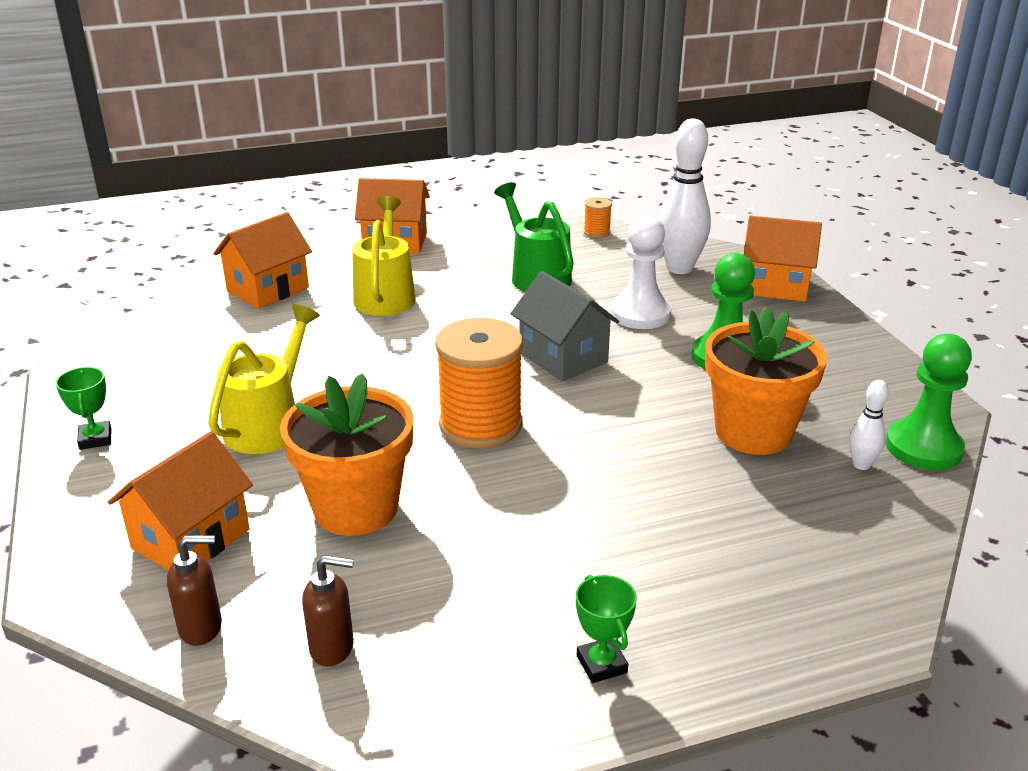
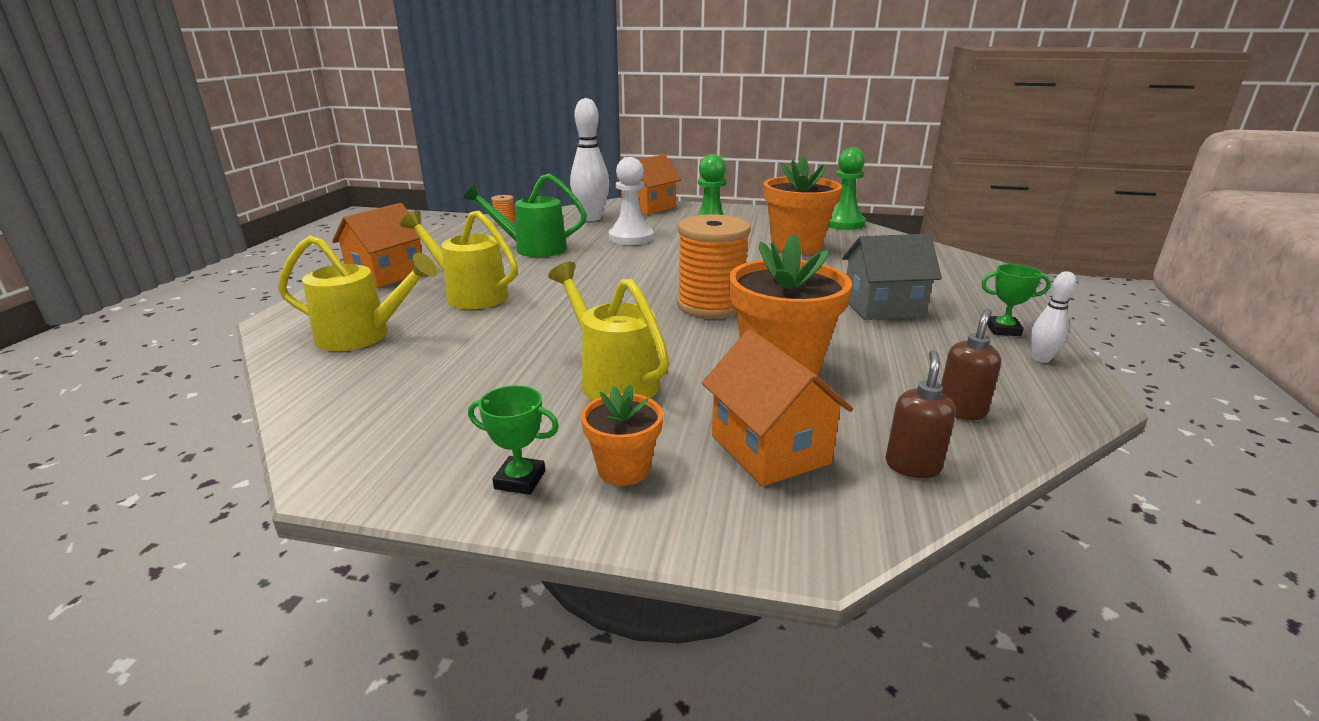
camera: 60 degrees left, 5 degrees down
(128, 477) = (623, 469): none -> orange flower pot
(268, 289) = (363, 336): orange house -> yellow watering can
(563, 357) = (655, 266): grey house -> grey house (883, 307)
(861, 465) = (848, 236): white bowling pin -> white bowling pin (1041, 359)

